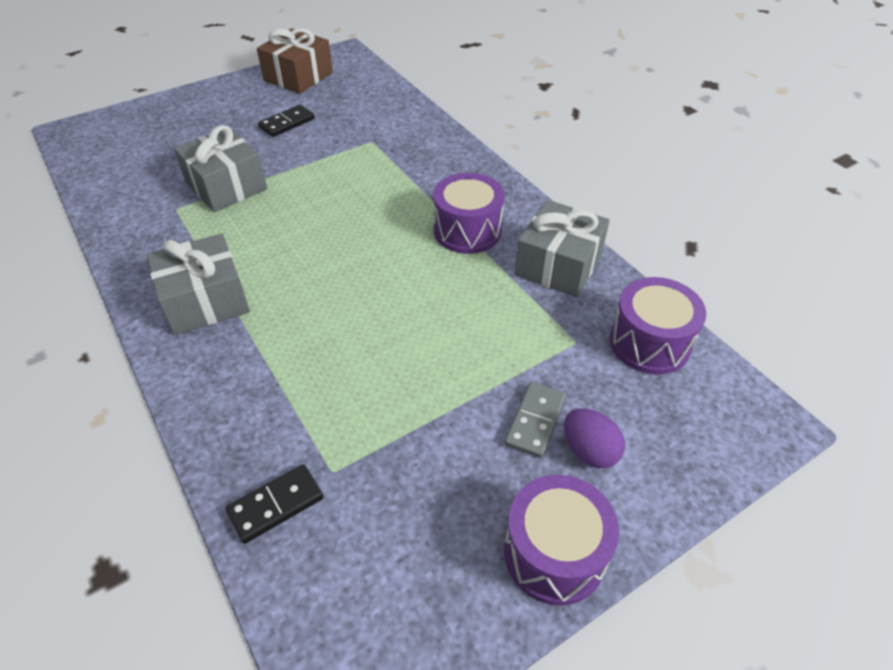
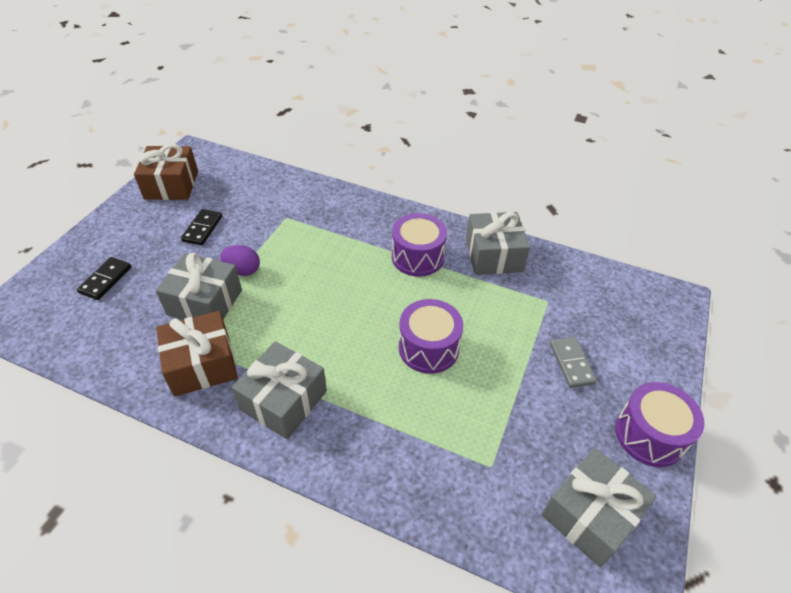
camera: 35 degrees left, 0 degrees up
(172, 237) = (202, 364): none -> brown gift
(276, 505) = (479, 510): black domino -> black domino (105, 280)
(388, 589) = (590, 515): none -> grey gift
(589, 451) = (613, 364): purple egg -> purple egg (243, 270)
(649, 343) = (585, 281): purple drum -> purple drum (428, 348)

